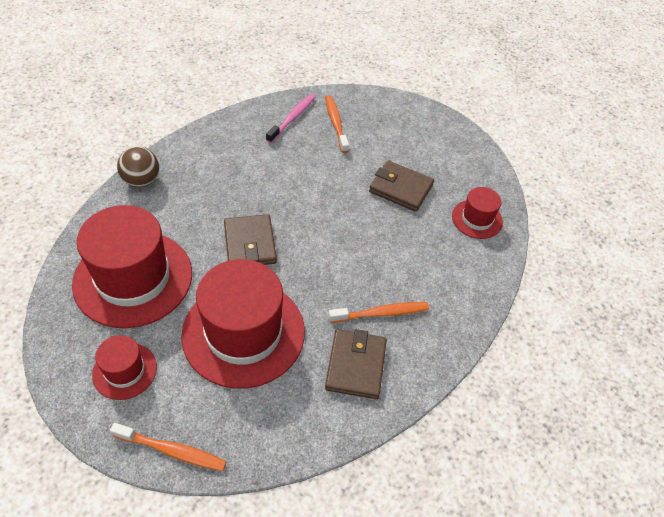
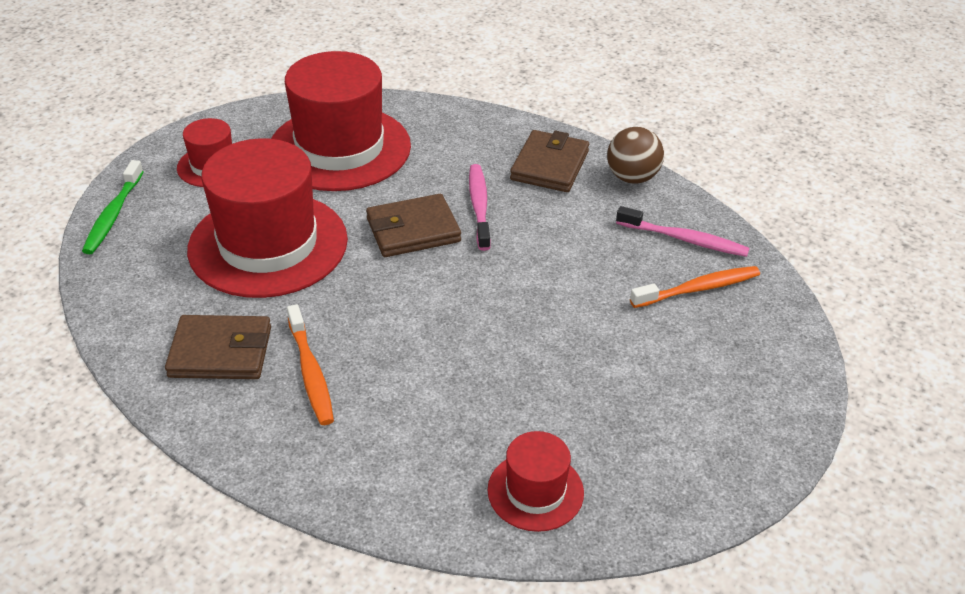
camera: 85 degrees right, 10 degrees down
(142, 181) = (496, 126): brown ball -> brown ball (632, 177)
(172, 450) = (113, 214): orange toothbrush -> green toothbrush
(233, 205) = (479, 206): none -> pink toothbrush
(400, 188) = (575, 380): brown wallet -> brown wallet (550, 165)

